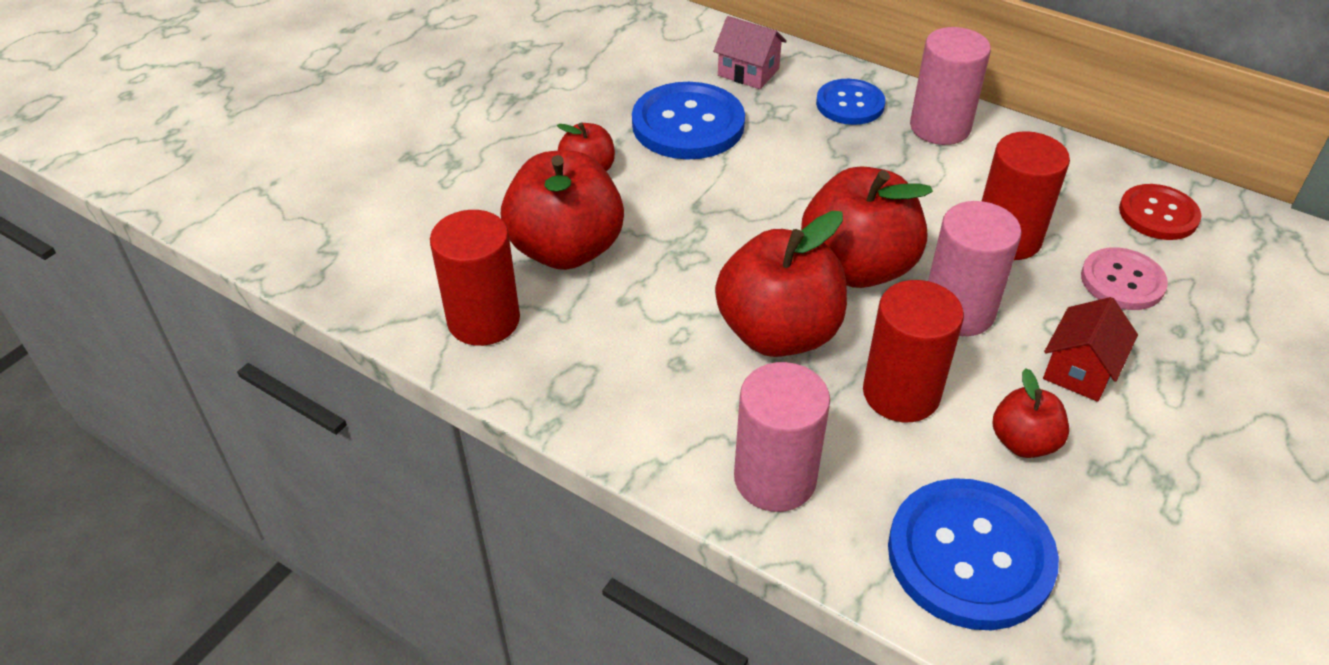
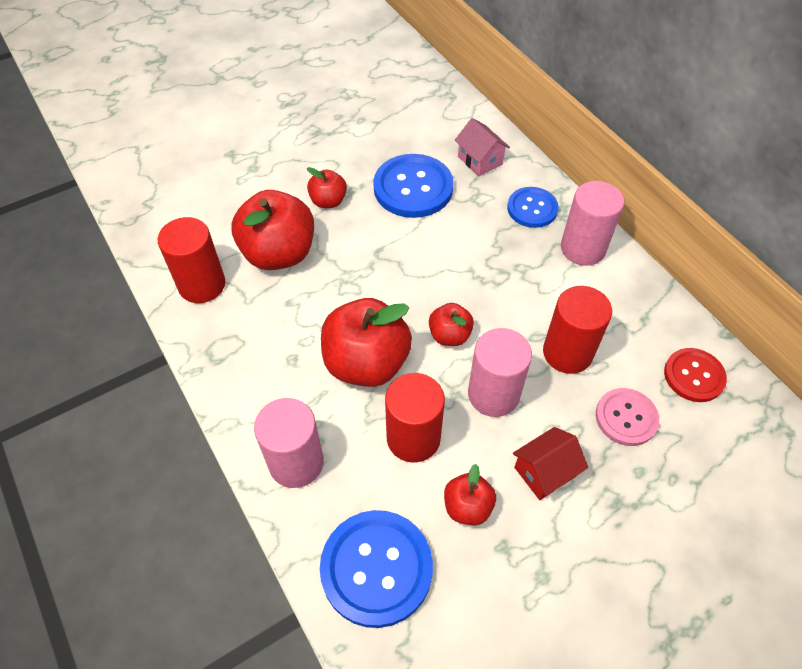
camera: 25 degrees right, 10 degrees up
(857, 267) = (449, 335): red apple -> red apple, size x0.52

